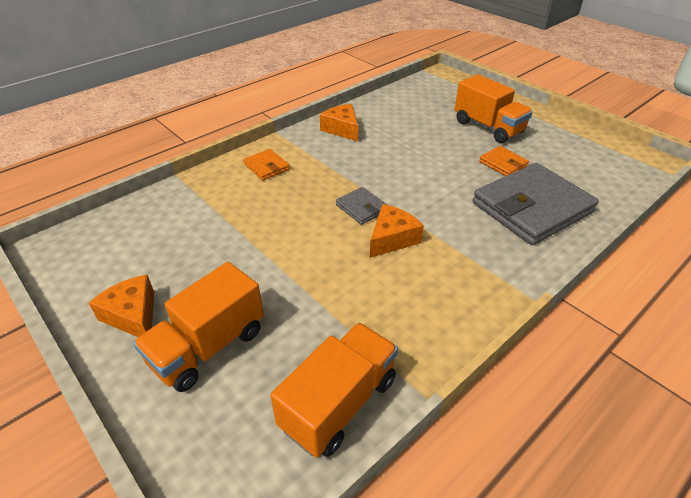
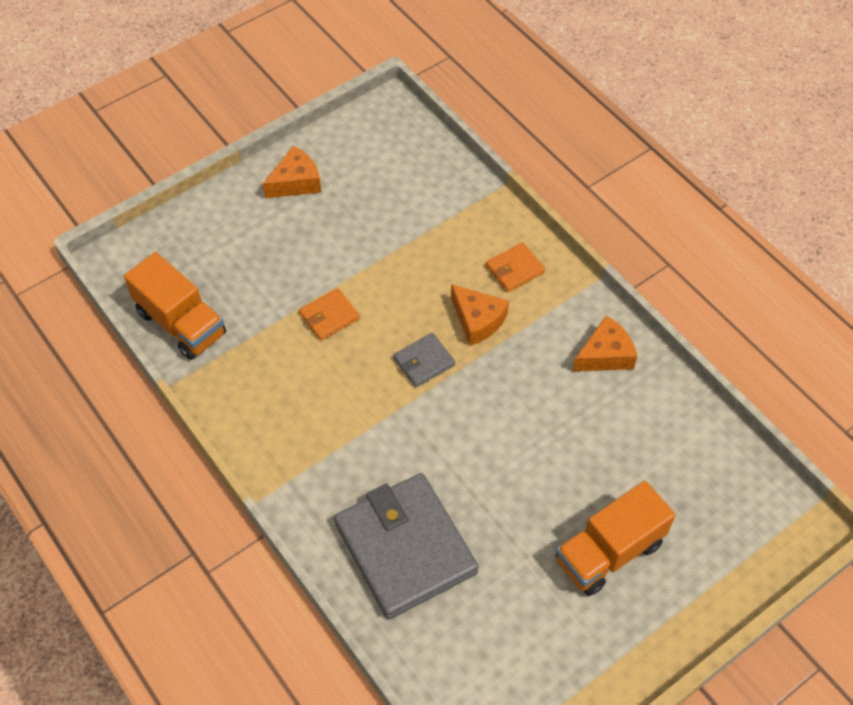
camera: 95 degrees right, 15 degrees up
(208, 347) = (252, 236): orange truck -> none
(392, 239) = (367, 385): orange cheese -> orange cheese (477, 320)
(503, 164) = (506, 543): orange wallet -> orange wallet (329, 316)

